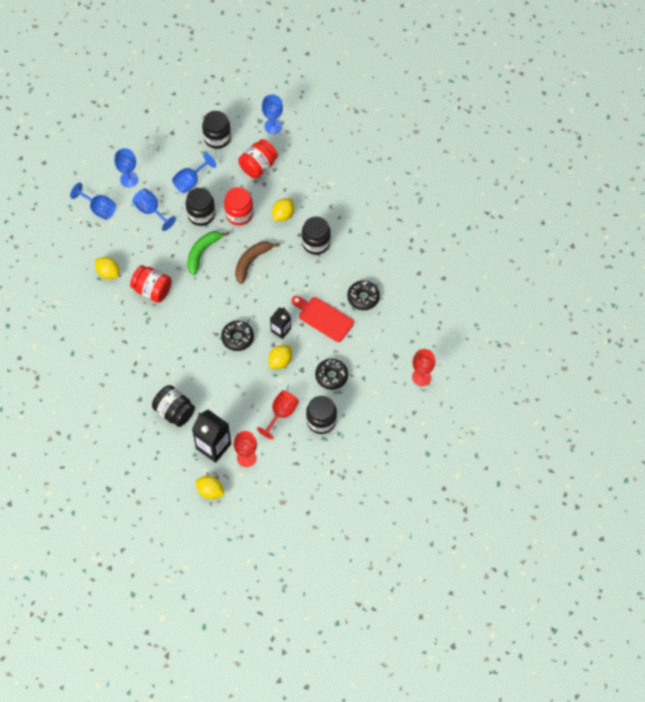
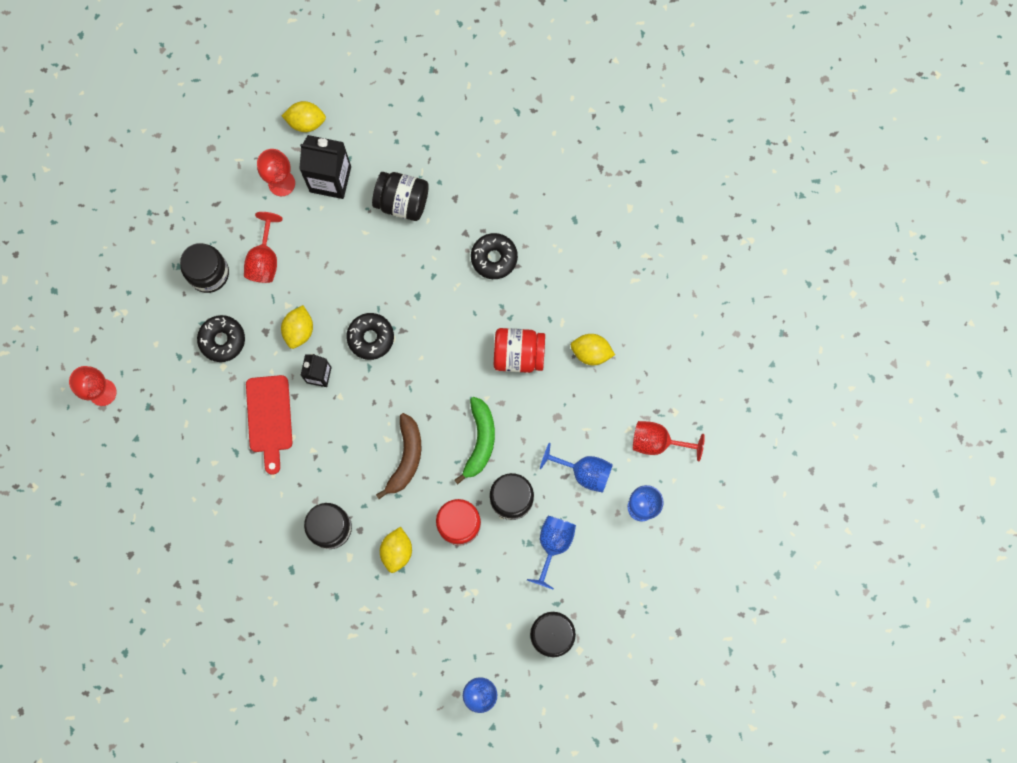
camera: 155 degrees right, 15 degrees up
(99, 208) = (657, 442): blue goblet -> red goblet
(258, 166) = (469, 615): red jar -> none
(323, 318) = (269, 418): red cutting board -> red cutting board turned 75 degrees clockwise
(363, 297) = (229, 473): black donut -> black donut (494, 258)

